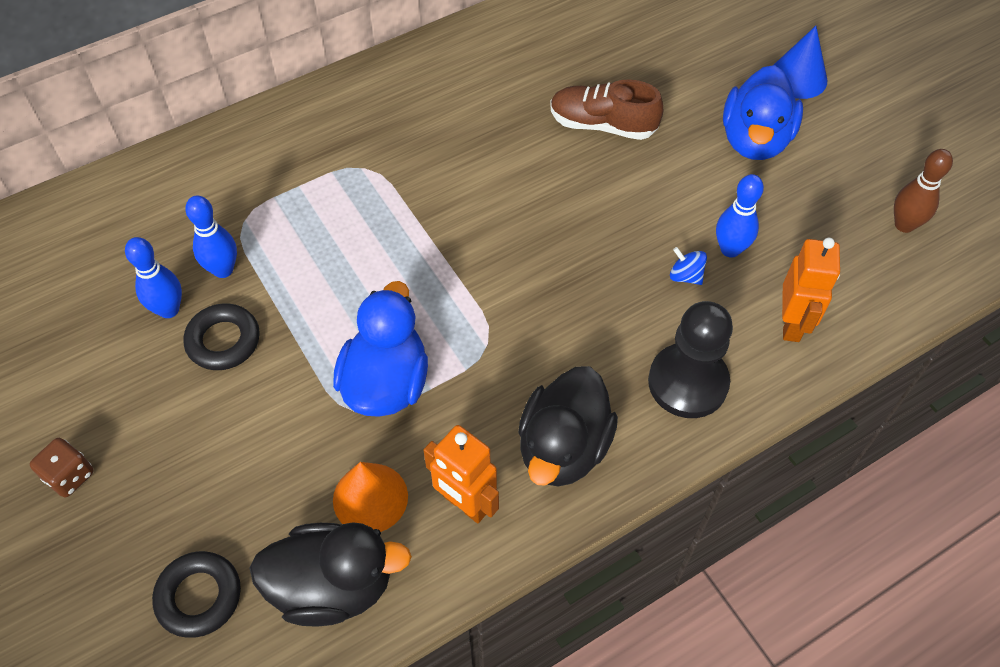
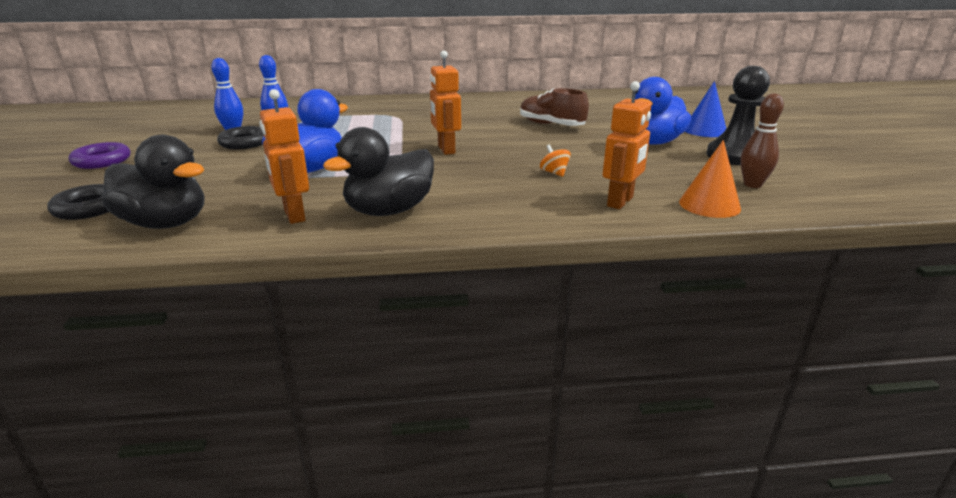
camera: 25 degrees right, 30 degrees down
(69, 476) = (102, 161): brown dice -> purple ring
(370, 498) = (240, 200): orange cone -> orange cone (709, 205)
(516, 258) = (446, 150): none -> orange robot
(685, 276) = (554, 173): blue spinning top -> orange spinning top
(688, 382) = (512, 207): black pawn -> black pawn (734, 156)
(730, 249) = (598, 170): blue bowling pin -> none

